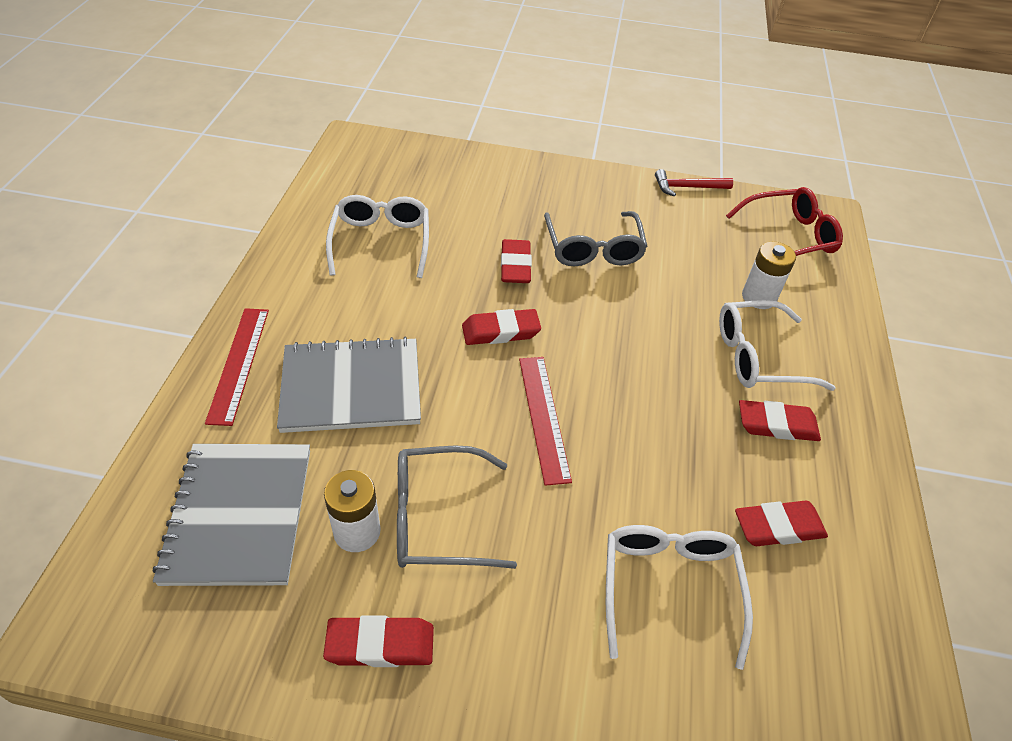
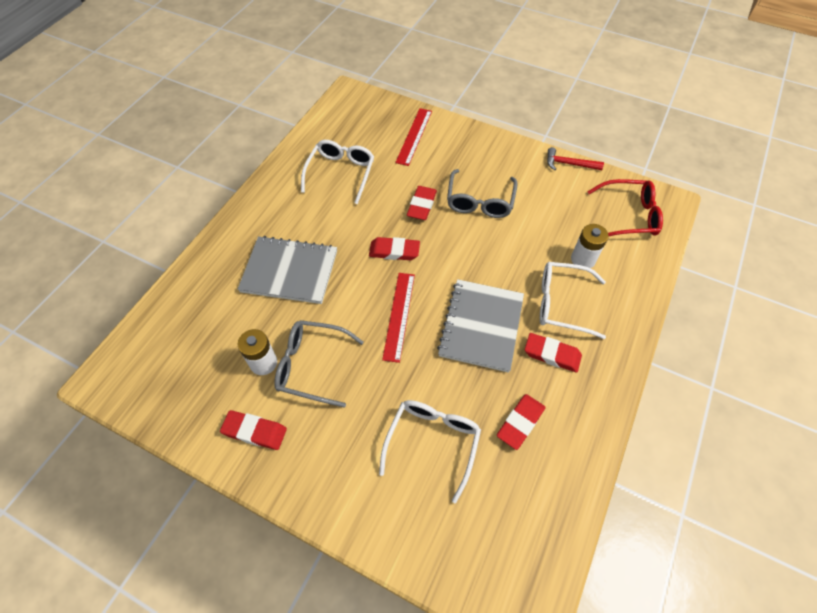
camera: 20 degrees right, 10 degrees up
(238, 514) = (203, 337): grey notebook -> grey notebook (481, 326)
(239, 364) = (230, 243): red ruler -> red ruler (414, 136)
(778, 527) = (520, 422): red eraser -> red eraser turned 60 degrees counterclockwise

